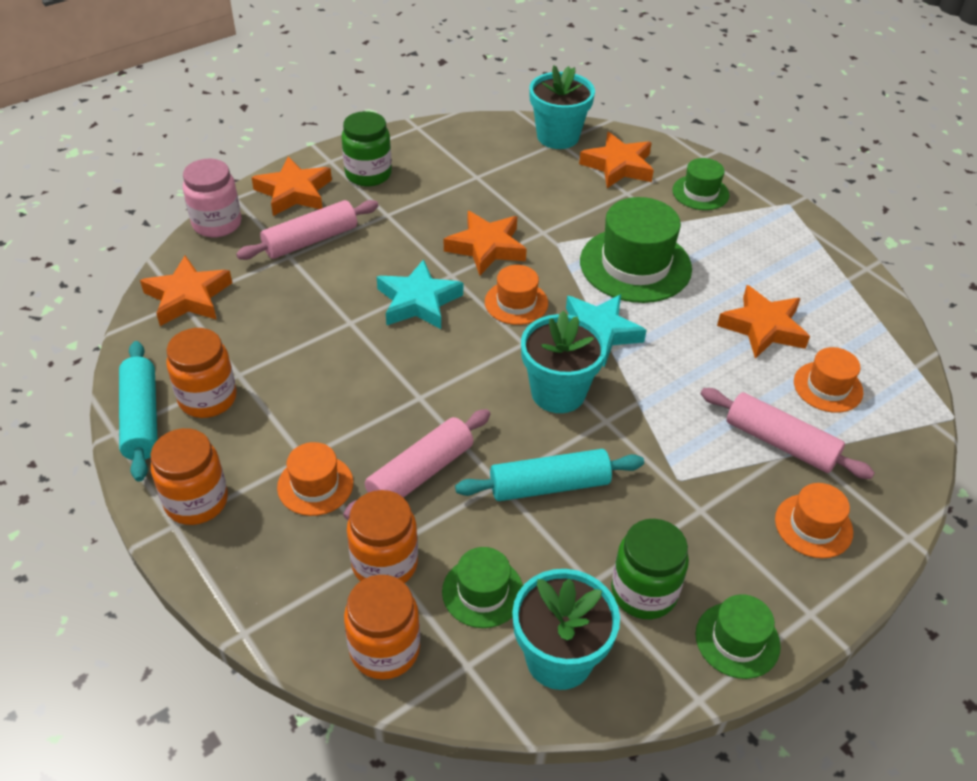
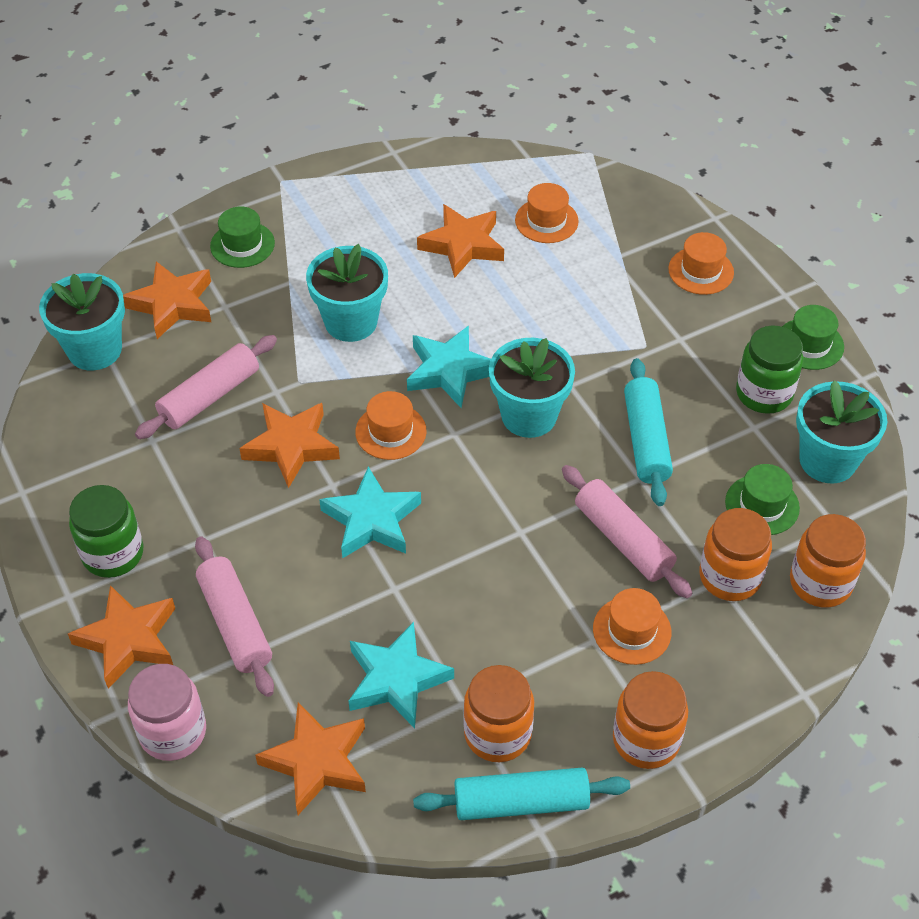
camera: 80 degrees left, 5 degrees up
(261, 332) = (396, 679): none -> turquoise star
(635, 265) = (351, 322): green hat -> turquoise flower pot
(780, 443) = (609, 269): pink rolling pin -> pink rolling pin (209, 396)

